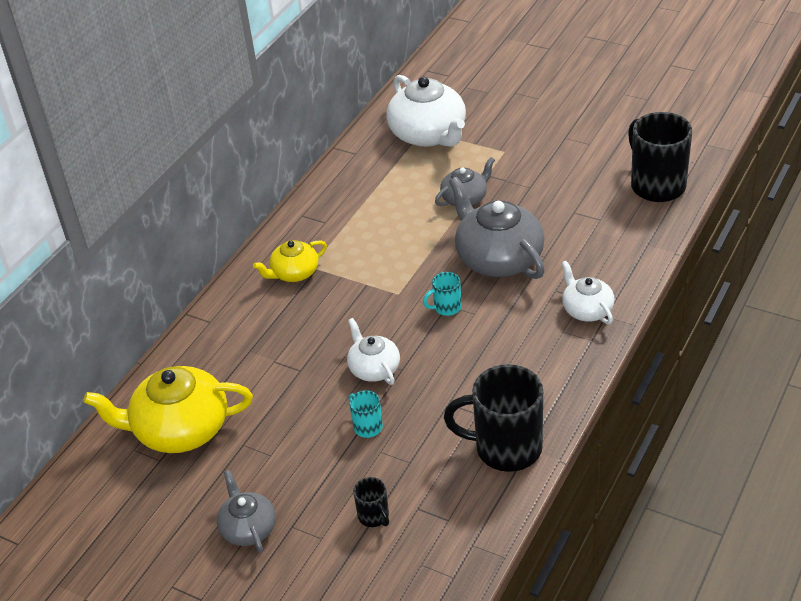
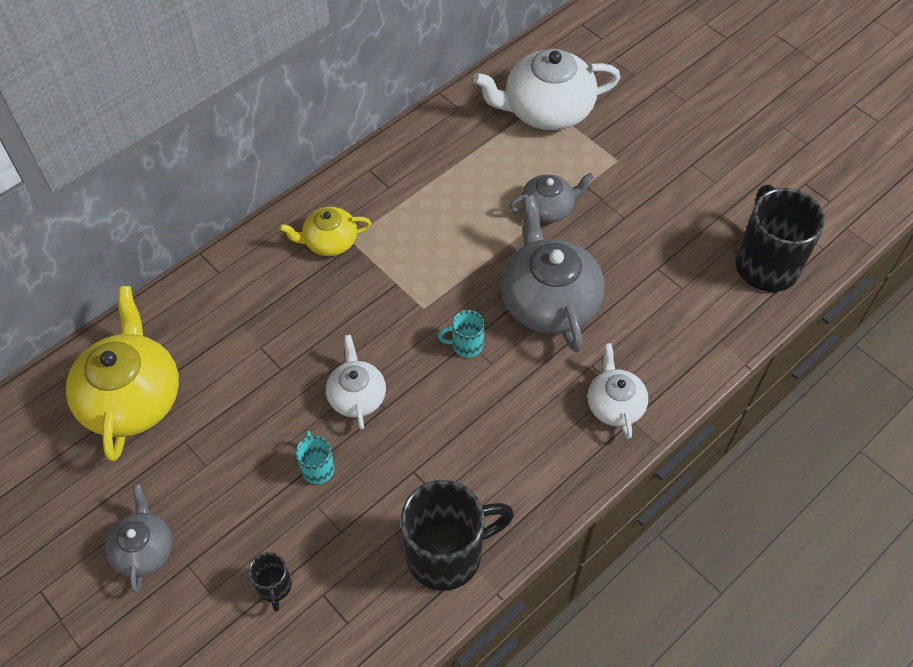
camera: 15 degrees right, 15 degrees up
(180, 429) = (132, 397): yellow teapot -> yellow teapot turned 75 degrees clockwise
(429, 134) = (546, 110): white teapot -> white teapot turned 90 degrees clockwise
(505, 448) = (447, 554): black mug -> black mug turned 135 degrees clockwise

